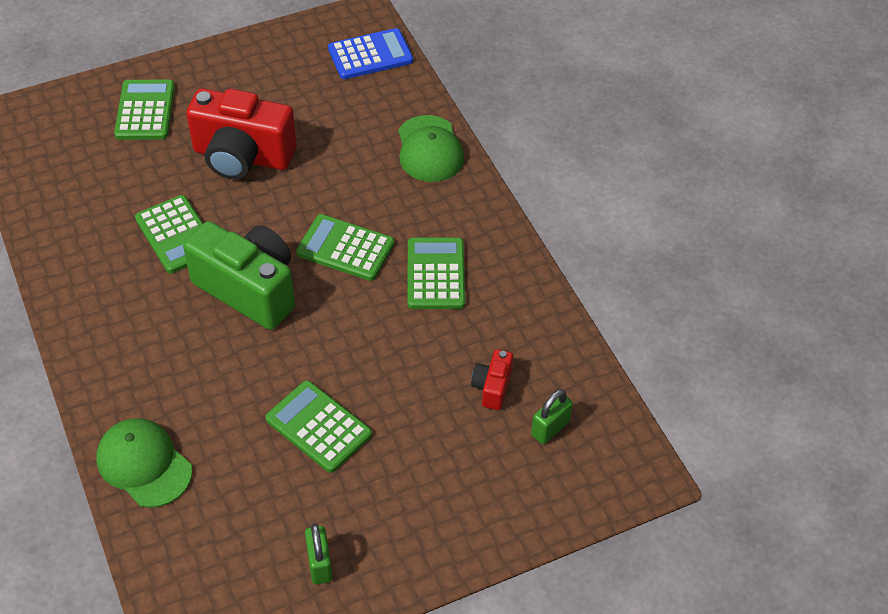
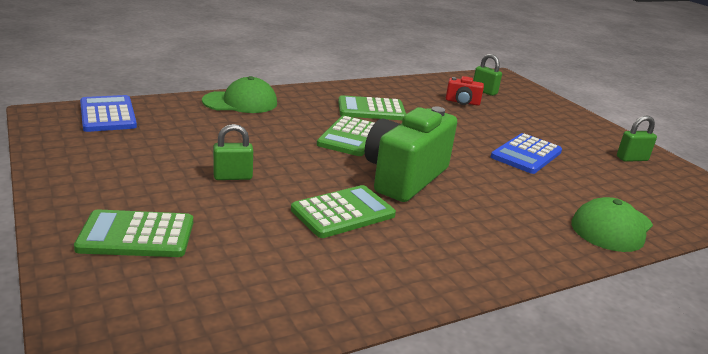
camera: 95 degrees left, 25 degrees down
(242, 156) = (233, 177): red camera -> green padlock
(318, 427) = (526, 154): green calculator -> blue calculator

